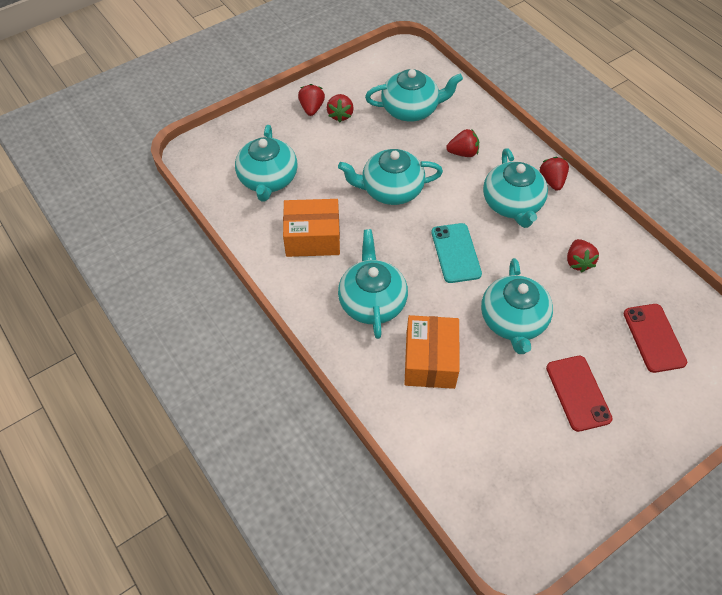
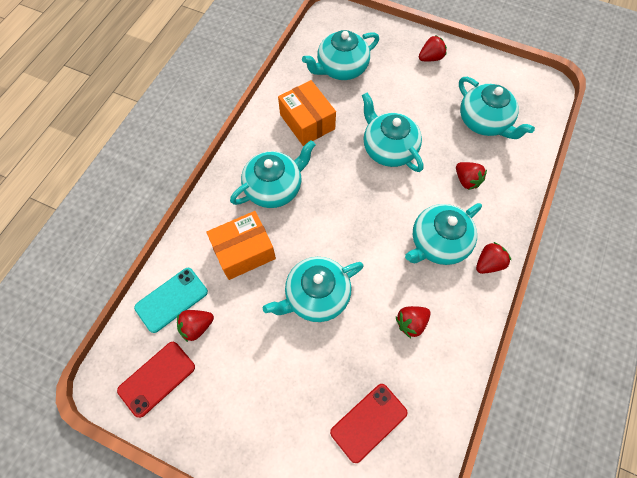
camera: 60 degrees right, 10 degrees up
(340, 115) = (438, 79): red strawberry -> red strawberry (197, 326)
(456, 253) = (357, 223): turquoise phone -> turquoise phone (171, 299)
(578, 393) = (274, 376): red phone -> red phone (157, 378)

